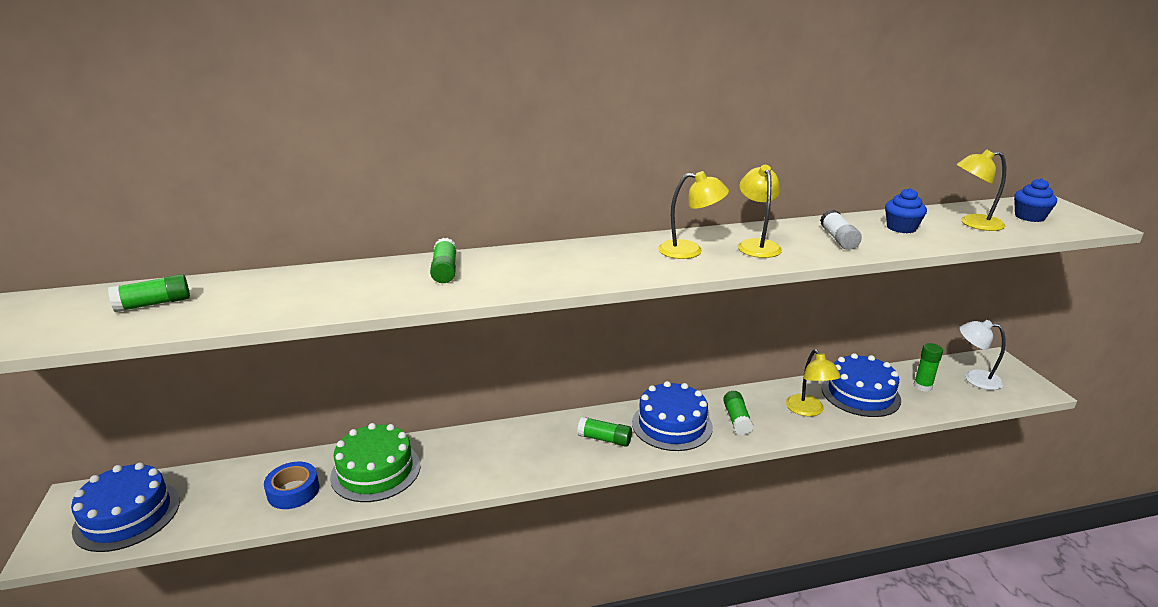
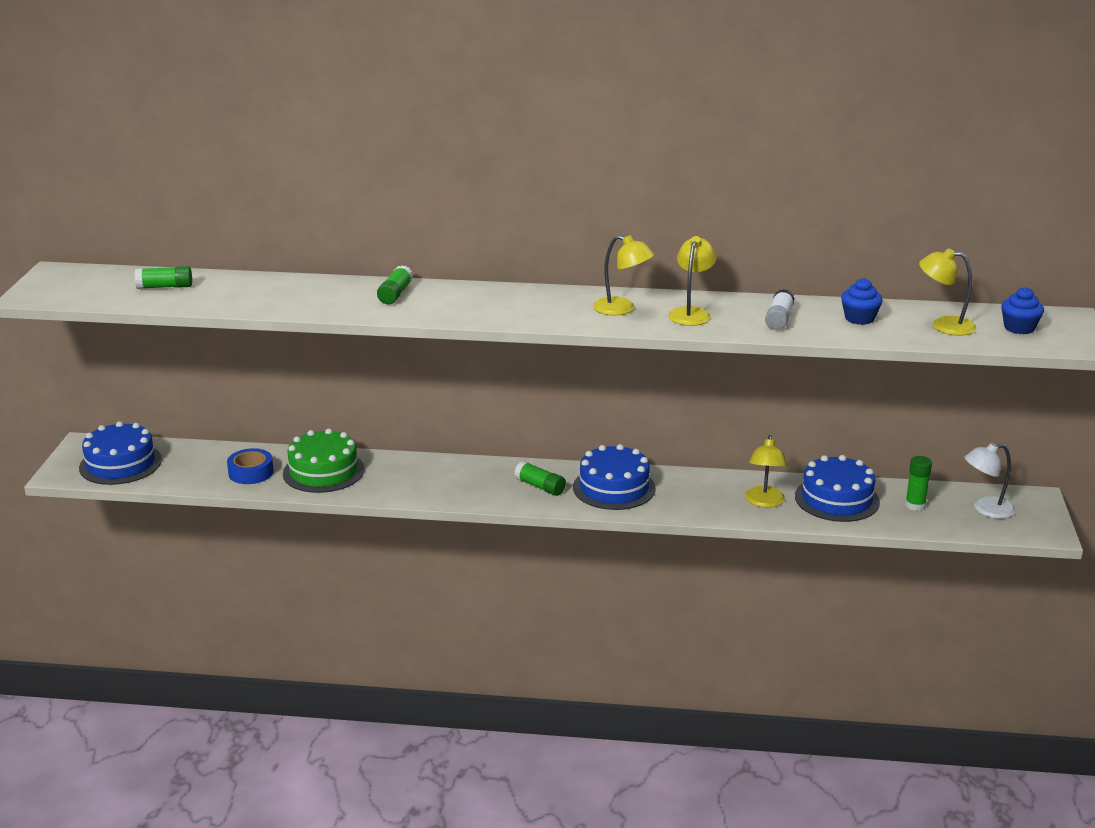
camera: 20 degrees right, 0 degrees up
(737, 420) = (682, 496): green glue stick -> none
(975, 378) = (986, 509): white lamp -> white lamp turned 60 degrees counterclockwise

